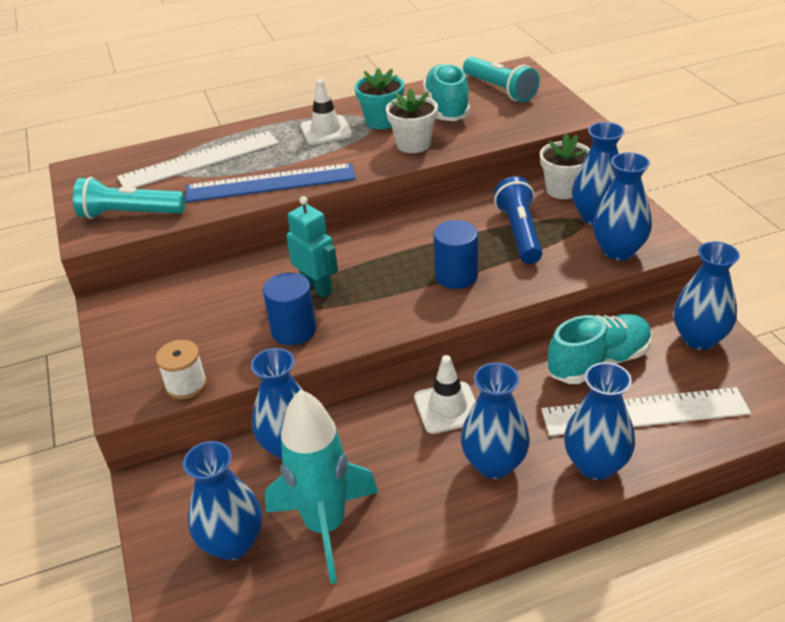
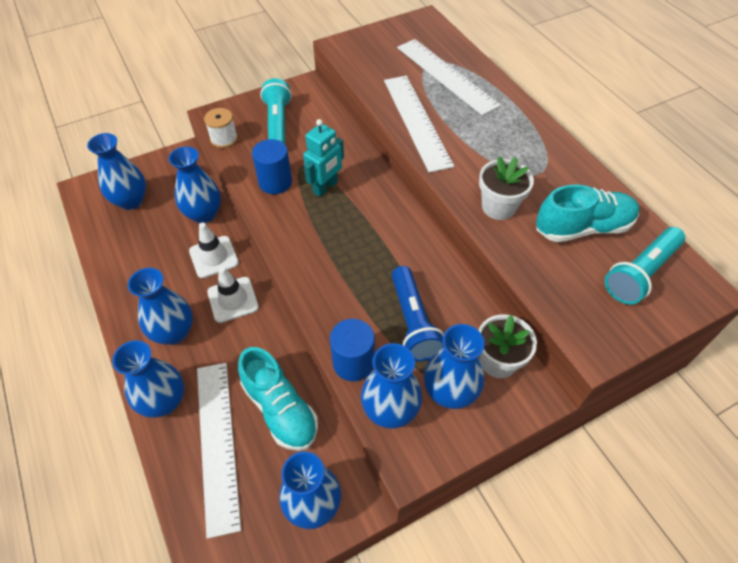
camera: 80 degrees right, 15 degrees up
(130, 214) = (366, 57): turquoise flashlight -> turquoise flashlight (278, 124)
(270, 183) = (416, 121): blue ruler -> white ruler
(325, 526) = (135, 242): turquoise rocket -> none
(326, 131) = (512, 142): white traffic cone -> white traffic cone (214, 257)
(382, 121) = (539, 179): turquoise flower pot -> none
(456, 276) = (343, 275): blue cylinder -> blue cylinder (353, 362)
(519, 233) = (413, 322): blue flashlight -> blue flashlight turned 90 degrees clockwise

